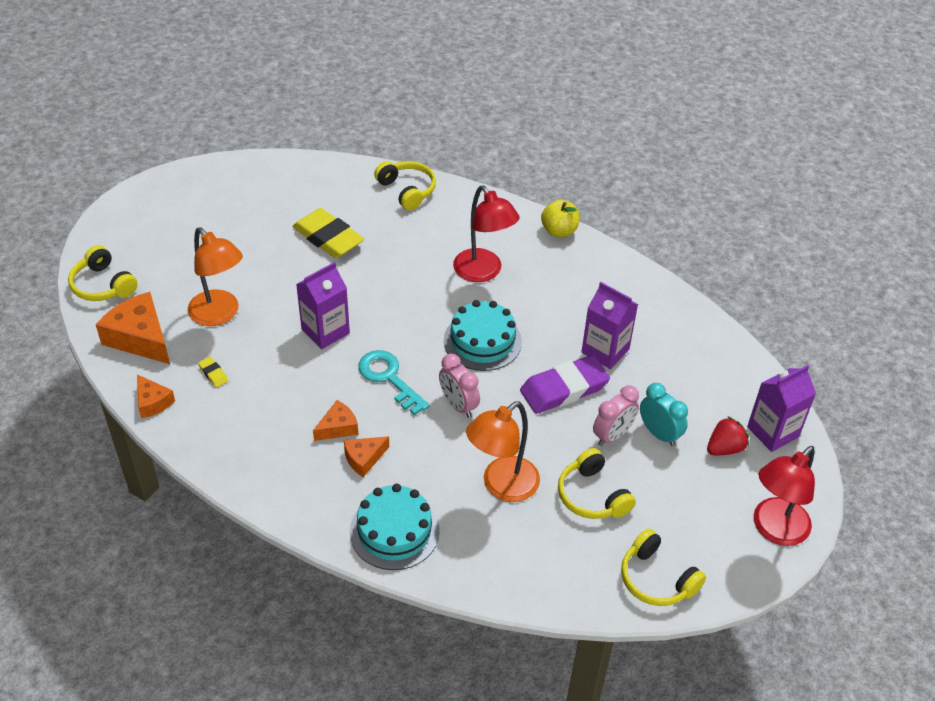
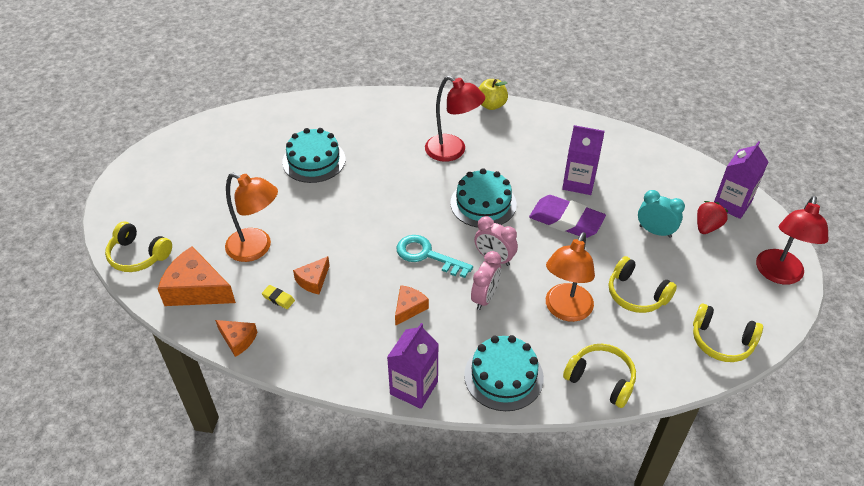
camera: 20 degrees left, 0 degrees up
(325, 331) = (354, 234): purple carton -> purple carton (414, 388)
(328, 238) = (314, 161): yellow eraser -> turquoise cake
(364, 459) = (445, 326): orange cheese -> orange cheese (313, 280)
(407, 190) = (356, 107): yellow headphones -> yellow headphones (601, 379)
(564, 389) = (566, 220): purple eraser -> purple eraser turned 75 degrees clockwise
(612, 435) = (623, 244): pink clock -> pink clock (485, 298)

